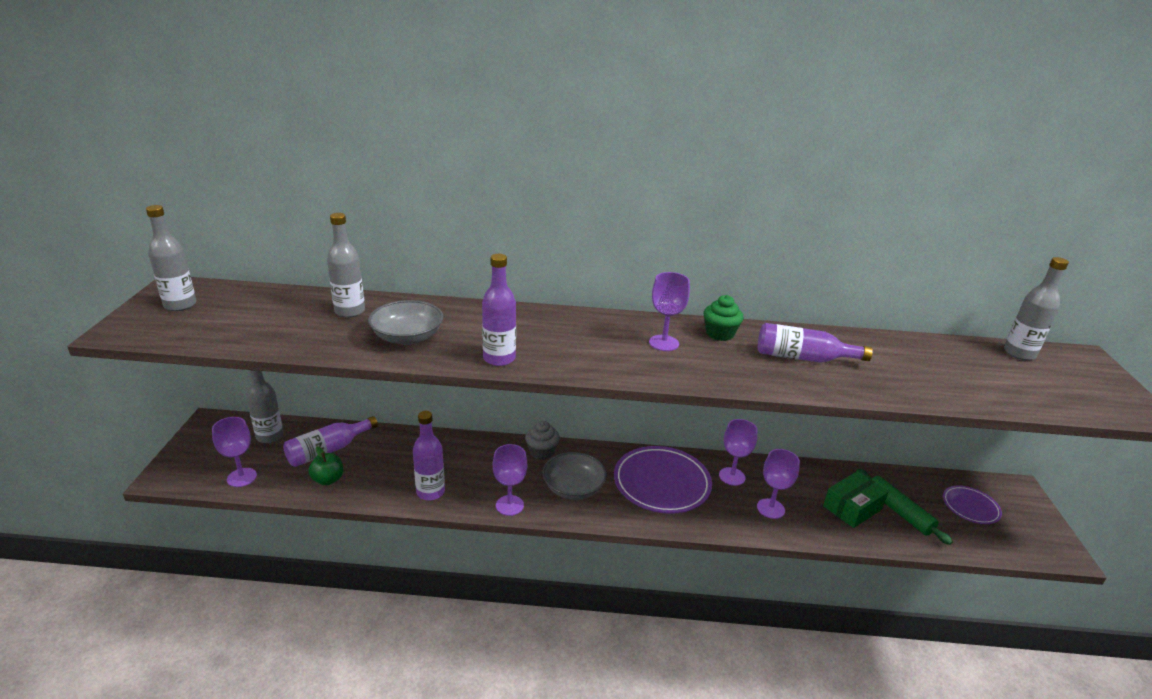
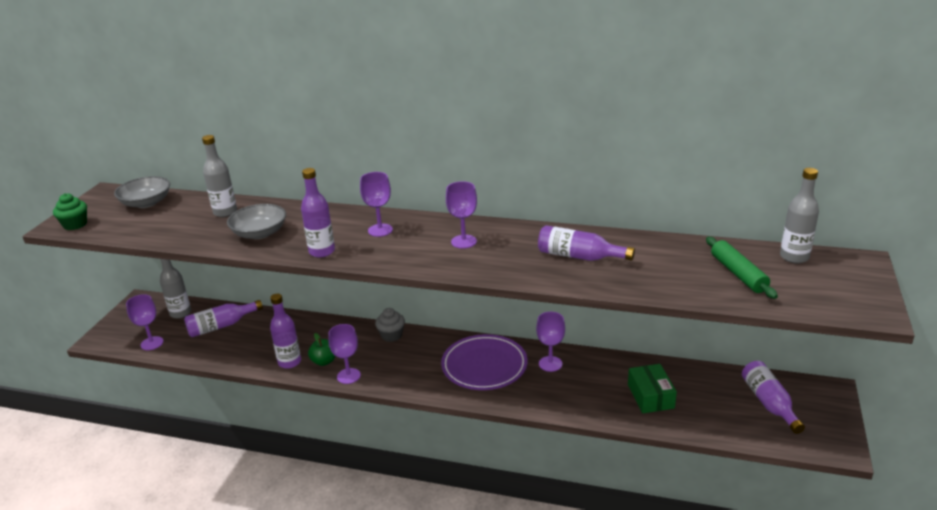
camera: 15 degrees right, 0 degrees up
(180, 305) = (105, 206): grey bottle -> none
(328, 480) = (214, 348): green apple -> green apple (324, 361)
(573, 488) = (406, 365): grey bowl -> grey bowl (146, 203)
(720, 334) = (518, 234): green cupcake -> green cupcake (75, 224)
(770, 508) = (573, 392): purple goblet -> purple goblet (380, 230)
(852, 507) = (650, 396): green box -> green box turned 75 degrees counterclockwise
(898, 511) = (694, 402): green rolling pin -> green rolling pin (738, 274)
(970, 507) = (769, 403): purple plate -> purple bottle

